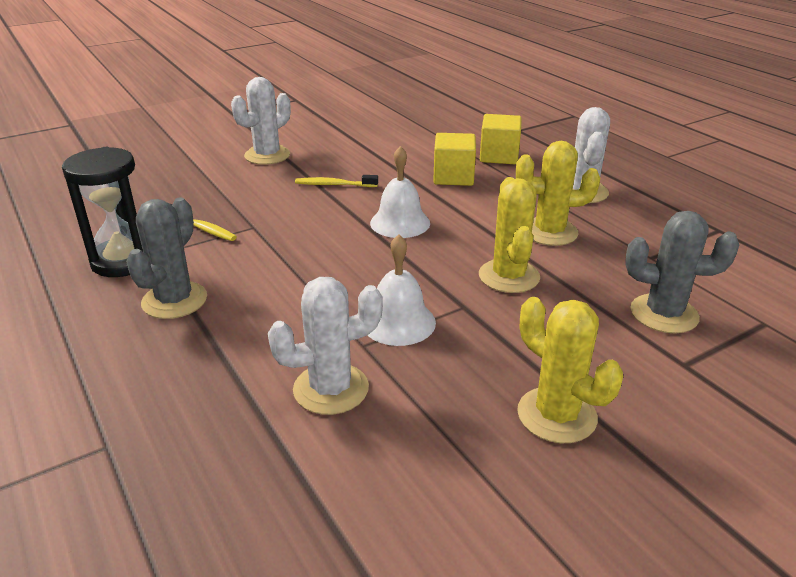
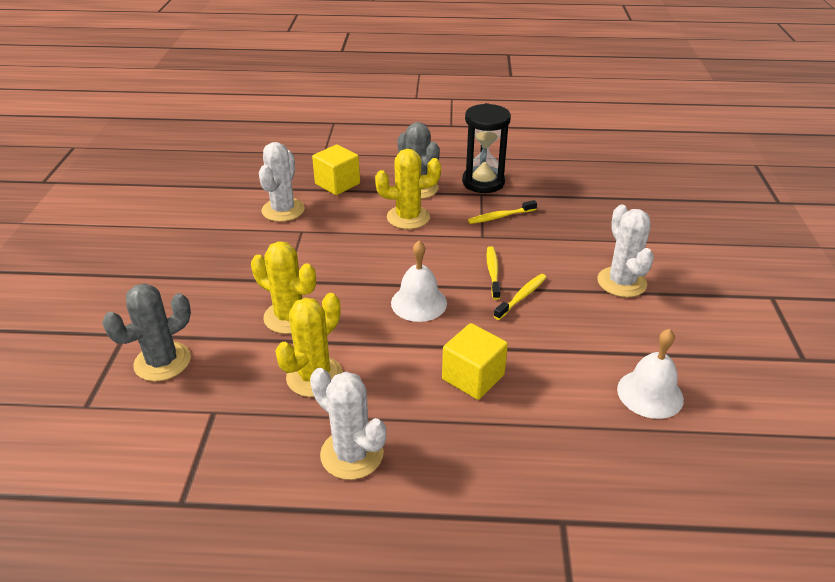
camera: 125 degrees right, 5 degrees up
(312, 205) = (493, 272): none -> yellow toothbrush
(398, 322) = (304, 250): white bell -> white bell (650, 393)
(499, 156) = (494, 444): yellow cube -> yellow cube (337, 184)
(556, 415) = (171, 264): yellow cactus -> yellow cactus (408, 217)

